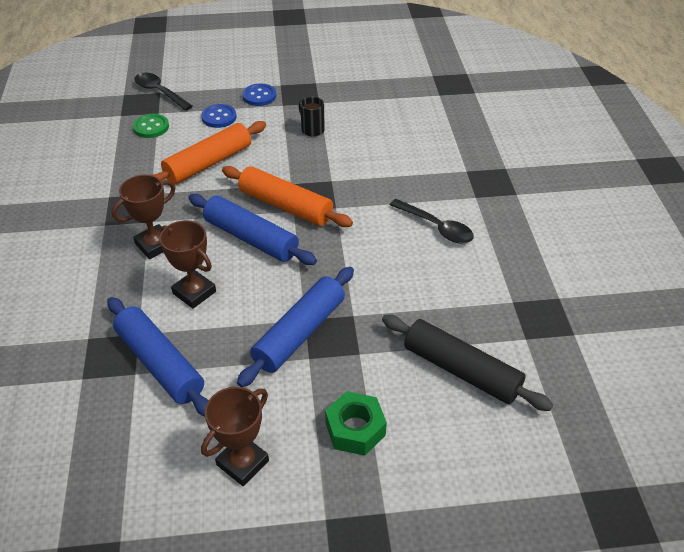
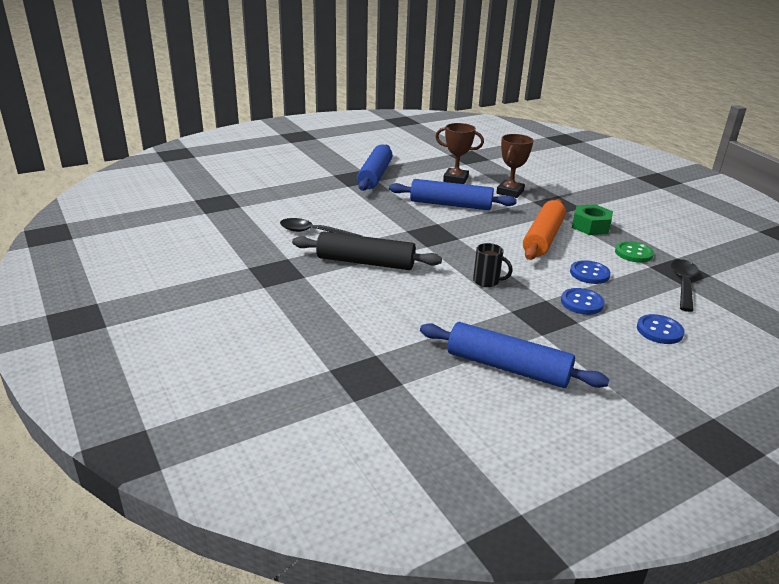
camera: 155 degrees right, 15 degrees down
(159, 92) = (683, 284): black spoon -> black spoon turned 90 degrees counterclockwise
(160, 363) = (439, 158): blue rolling pin -> blue rolling pin (507, 367)
(233, 67) = (659, 331): none -> blue button
(242, 462) = (366, 143): brown trophy -> none
(285, 206) = (446, 224): orange rolling pin -> none
(355, 429) = (318, 156): green nut -> green nut (590, 226)
(461, 370) = (268, 177): black rolling pin -> black rolling pin (365, 262)

